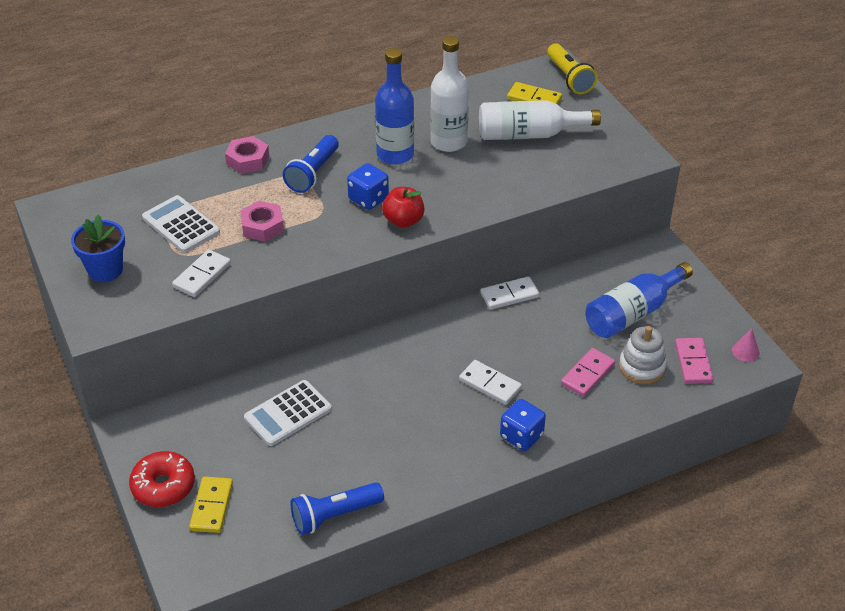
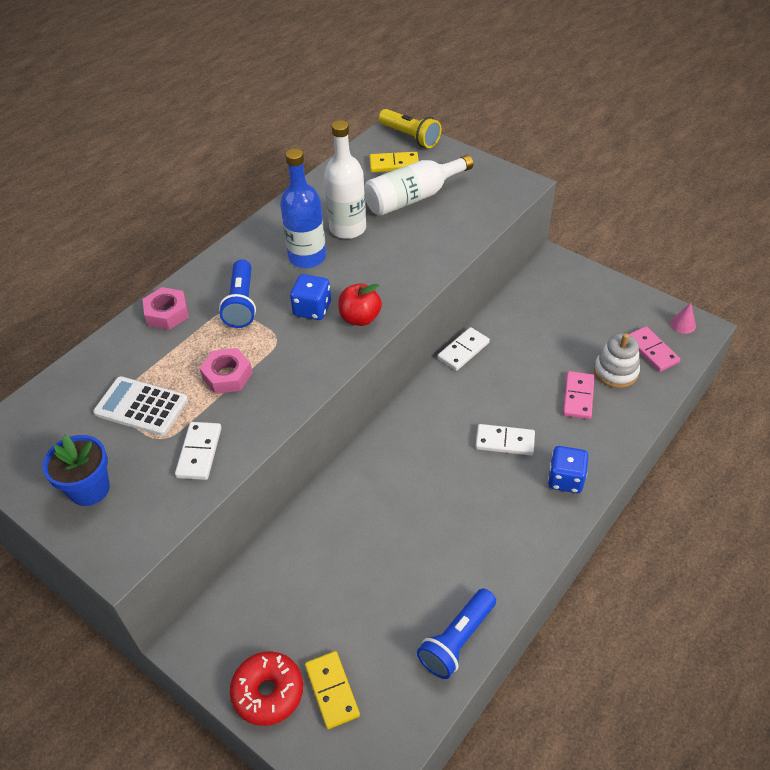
camera: 25 degrees left, 5 degrees up
(288, 413) = (342, 553): white calculator -> none
(633, 313) = (574, 326): blue bottle -> none

